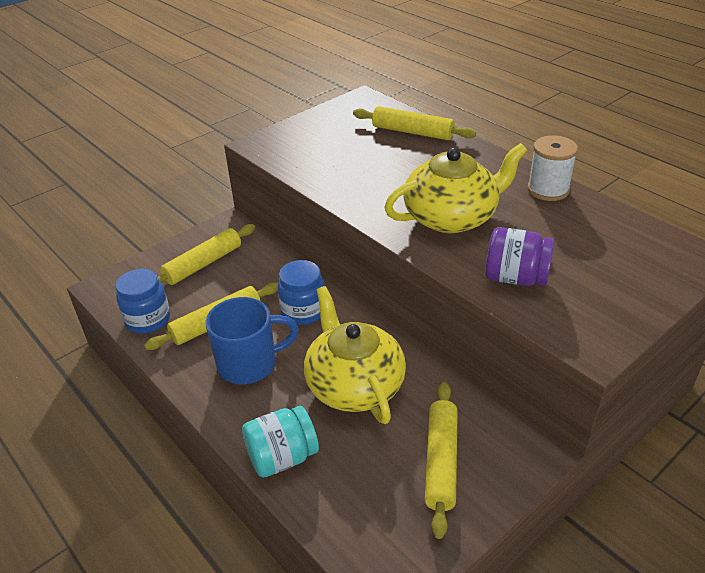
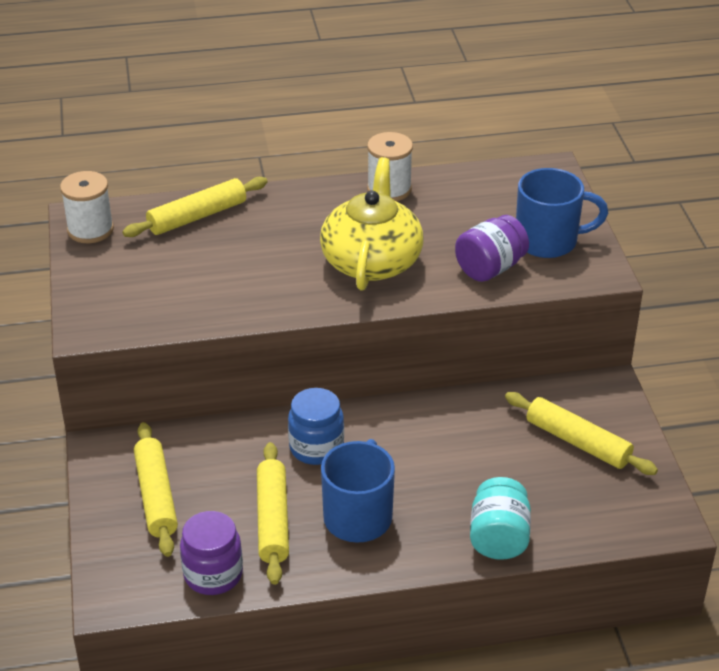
camera: 60 degrees left, 0 degrees up
(148, 320) = (213, 574): blue jar -> purple jar
(354, 106) = (90, 230): none -> white spool
(354, 384) = (449, 455): yellow teapot -> none
(595, 296) = (548, 241): none -> blue mug

